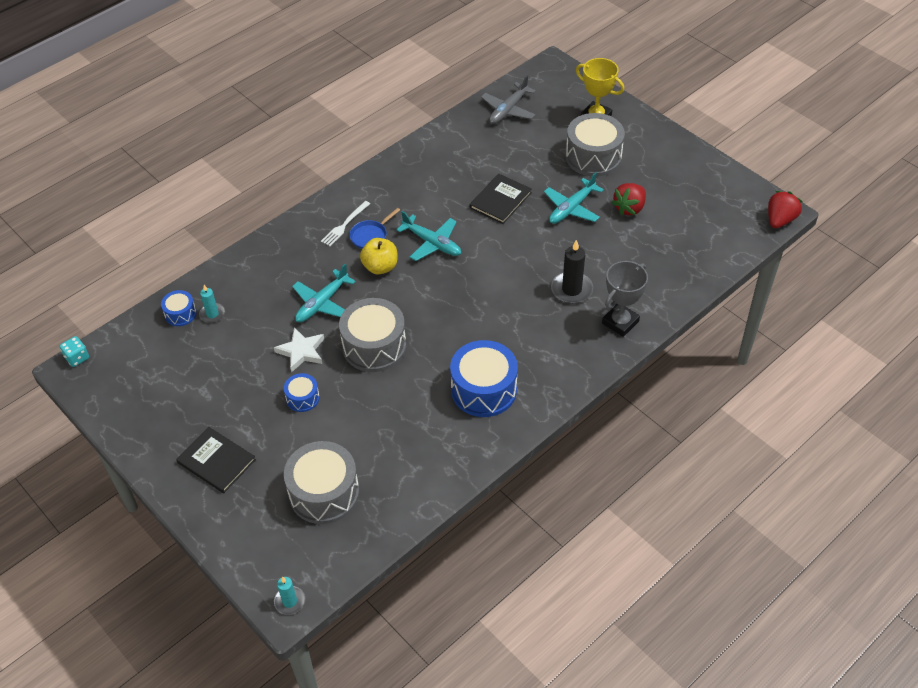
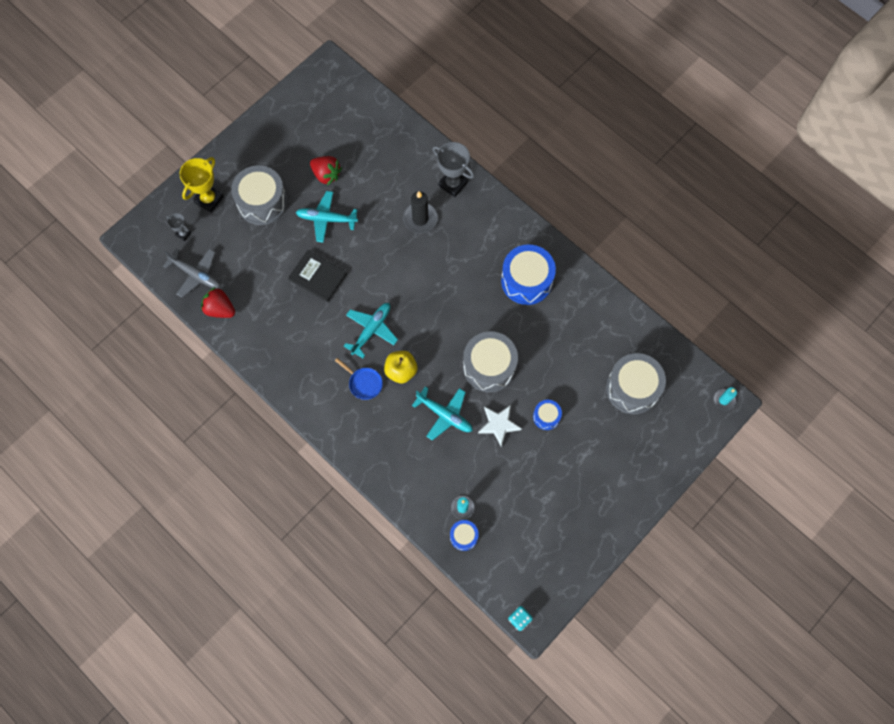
camera: 95 degrees left, 20 degrees up
(216, 461) = (613, 474): black book -> none
(344, 225) = (351, 407): white fork -> none
(555, 100) = (183, 234): none -> grey trophy
(572, 208) = (327, 219): turquoise plane -> turquoise plane turned 150 degrees clockwise
(780, 220) = (338, 66): red strawberry -> red strawberry (220, 309)

